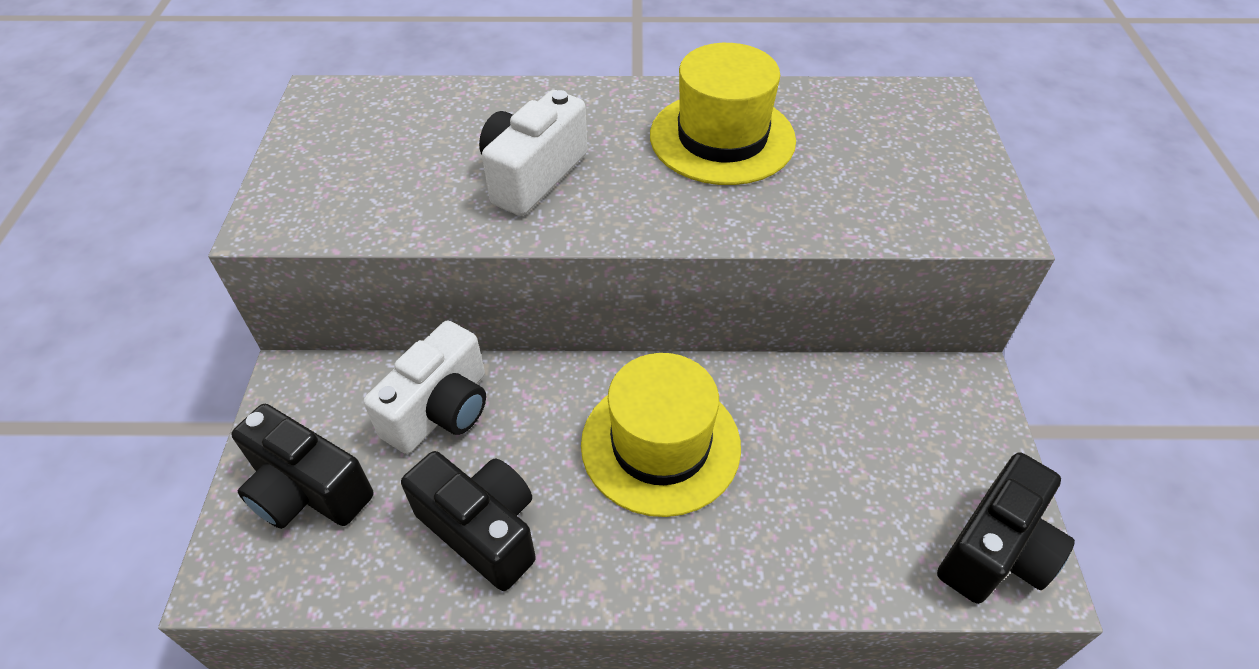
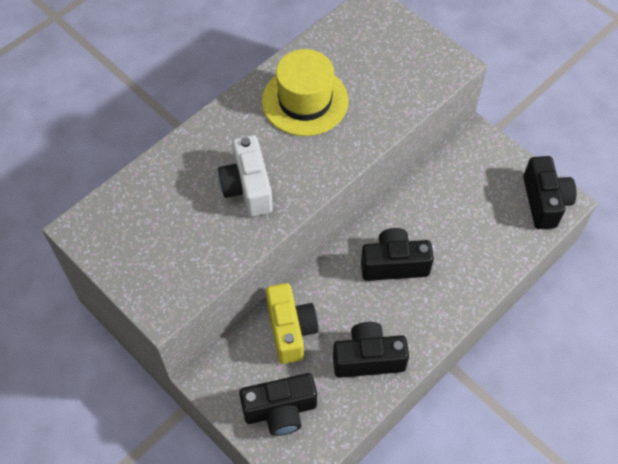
camera: 45 degrees left, 10 degrees up
(441, 410) = (290, 330): white camera -> yellow camera
(660, 444) = (394, 264): yellow hat -> black camera

